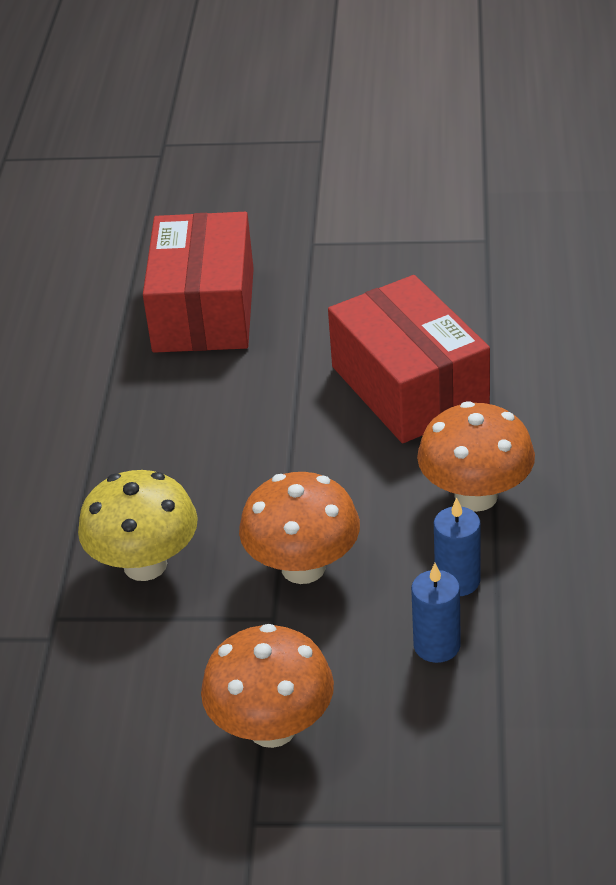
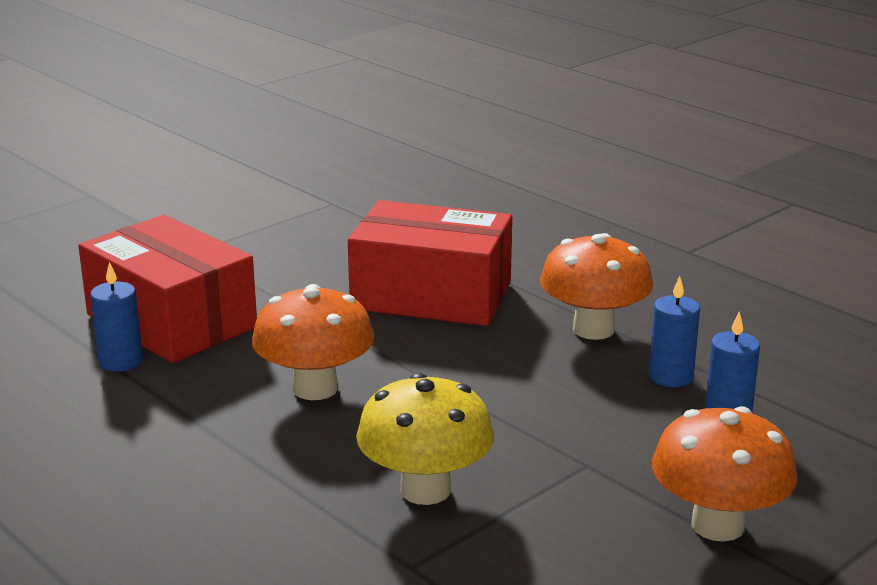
camera: 50 degrees left, 15 degrees down
(127, 332) = (121, 361): none -> blue candle
(303, 567) = (553, 425): orange mushroom -> orange mushroom (315, 388)

